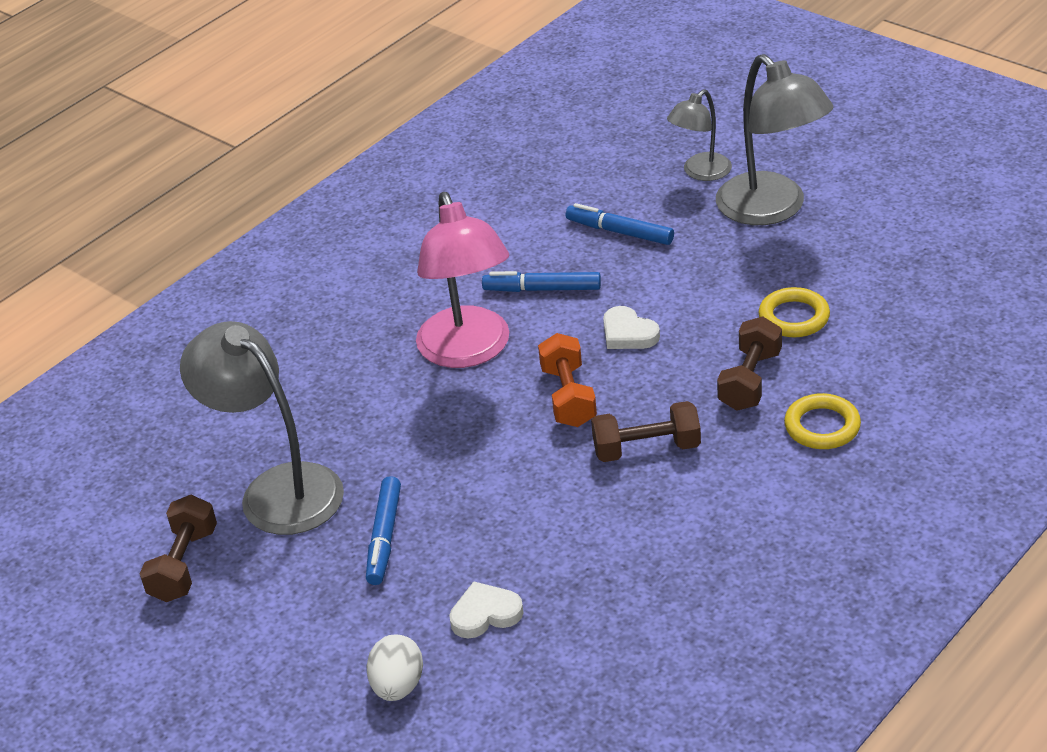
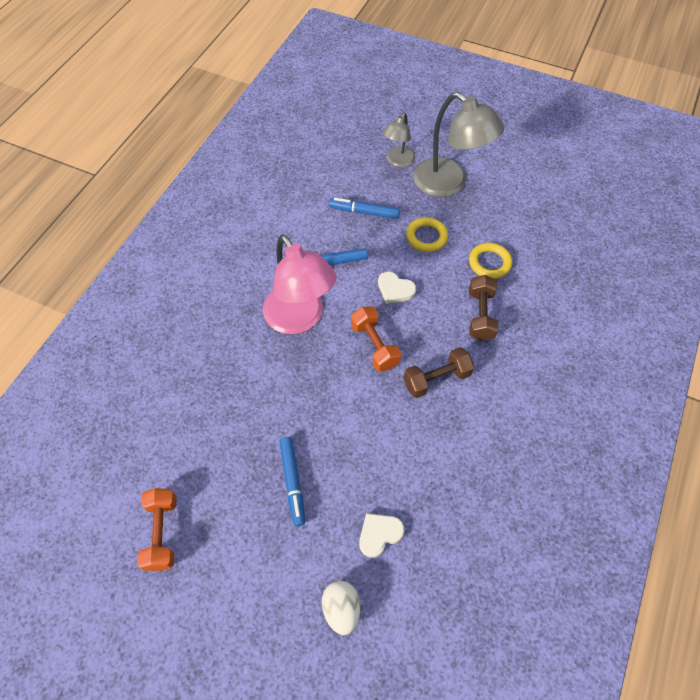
camera: 20 degrees left, 20 degrees up
(184, 565) = (162, 533): brown dumbbell -> orange dumbbell
(277, 489) = (208, 454): grey lamp -> none
(822, 426) = (534, 344): yellow ring -> yellow ring (426, 237)

